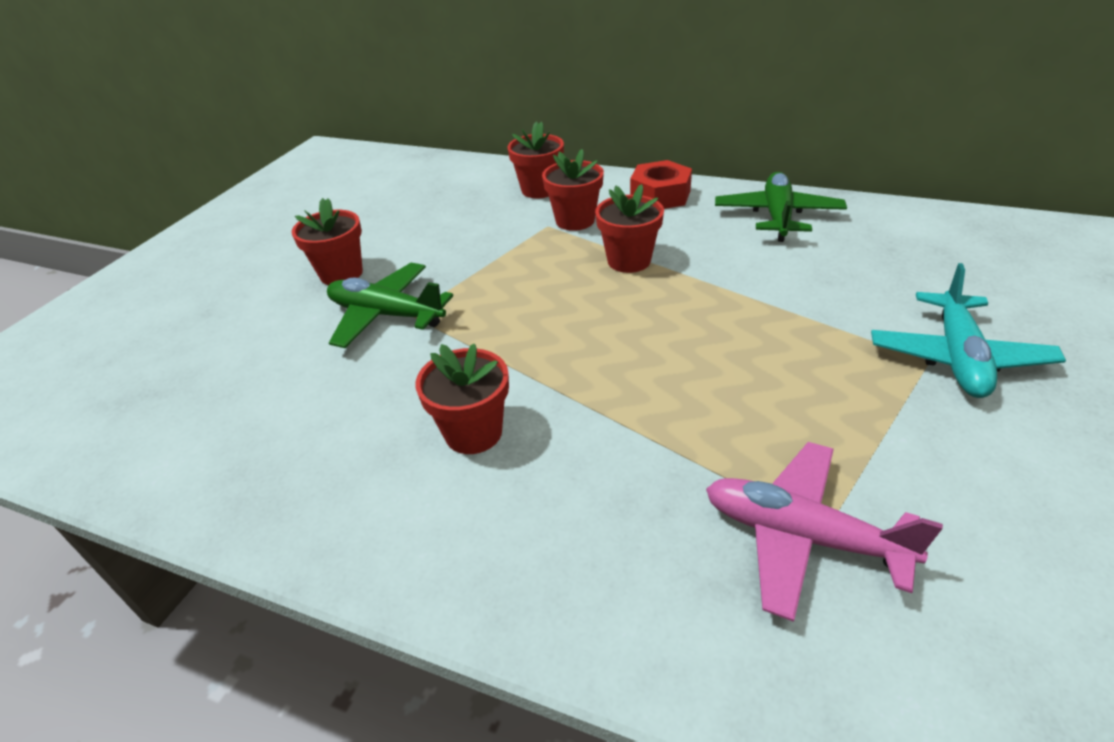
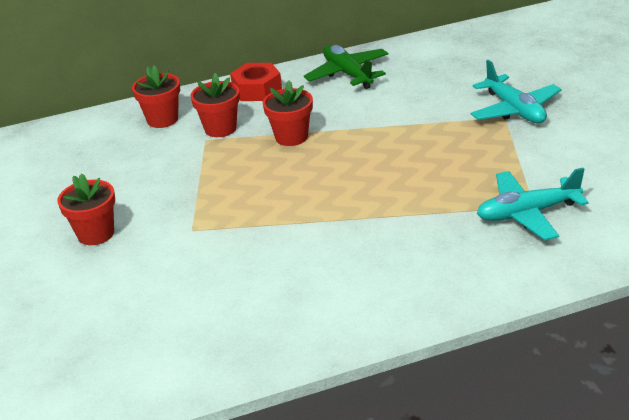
camera: 40 degrees left, 5 degrees down
(386, 315) = (175, 238): green plane -> none
(473, 432) = (327, 260): red flower pot -> none
(802, 536) = (527, 213): pink plane -> turquoise plane

